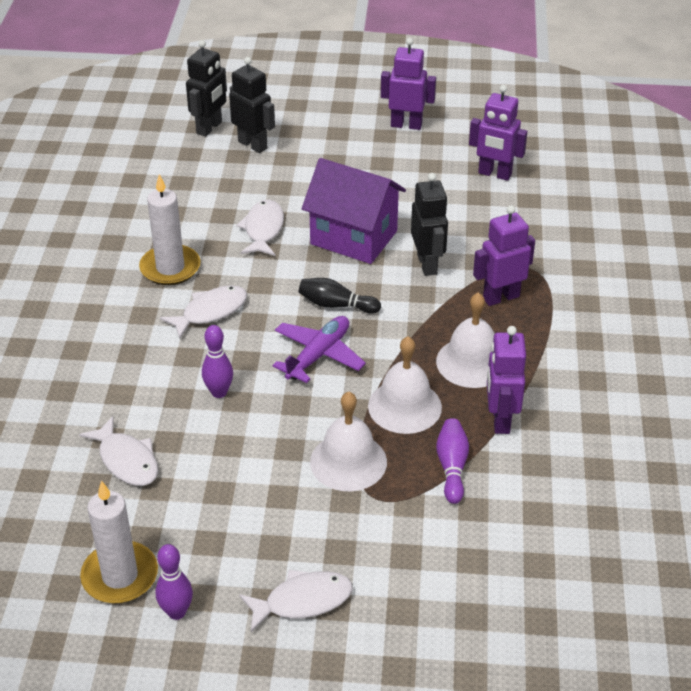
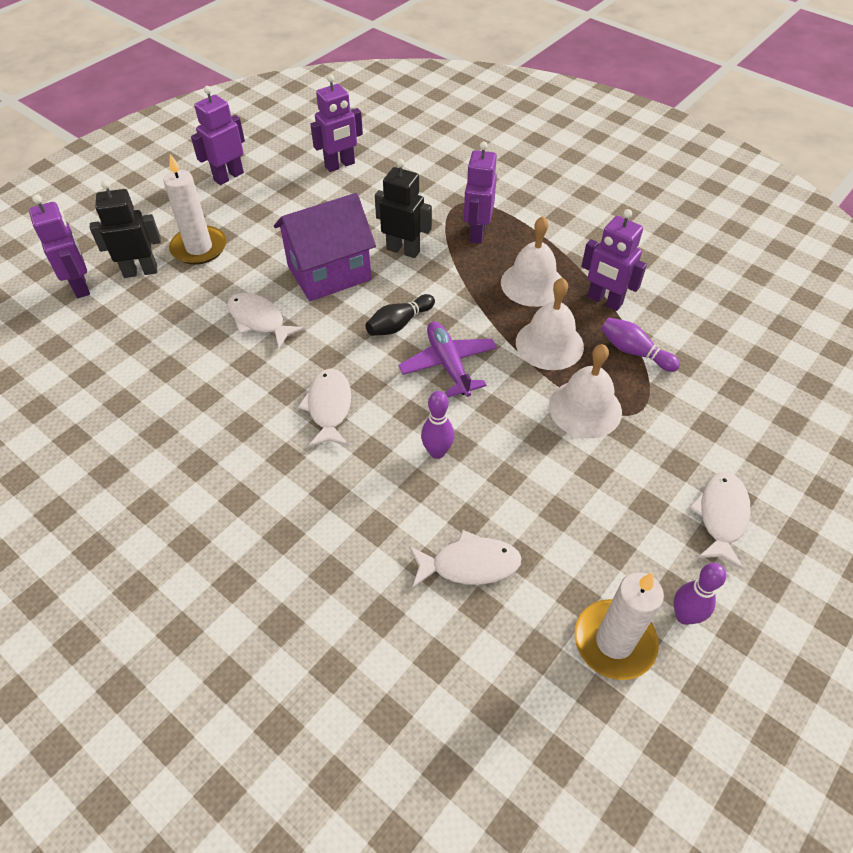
camera: 55 degrees left, 10 degrees up
(170, 268) = (242, 407): white candle -> white candle (199, 248)
(209, 128) = (81, 286): black robot -> purple robot

